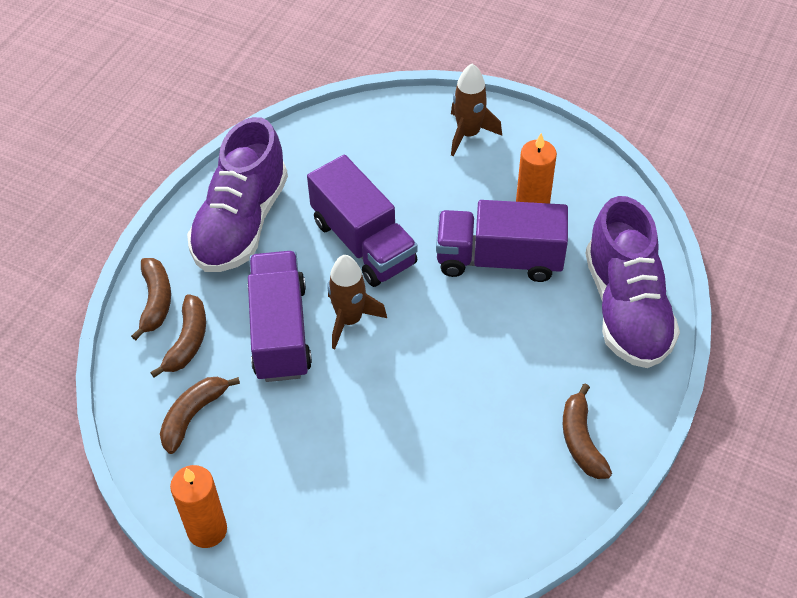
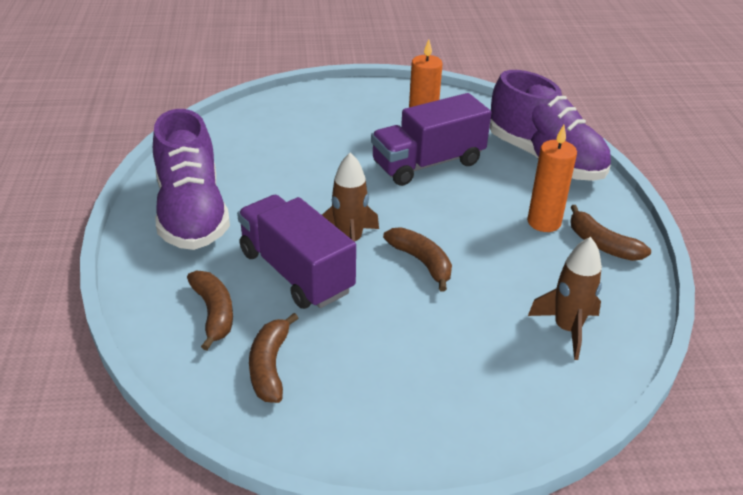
camera: 35 degrees left, 15 degrees down
(156, 301) = (155, 296): brown banana -> brown banana (422, 262)
(207, 530) = (367, 451): orange candle -> orange candle (544, 222)
(363, 242) = (312, 190): purple truck -> none
(468, 134) = (331, 104): brown rocket -> brown rocket (567, 329)

